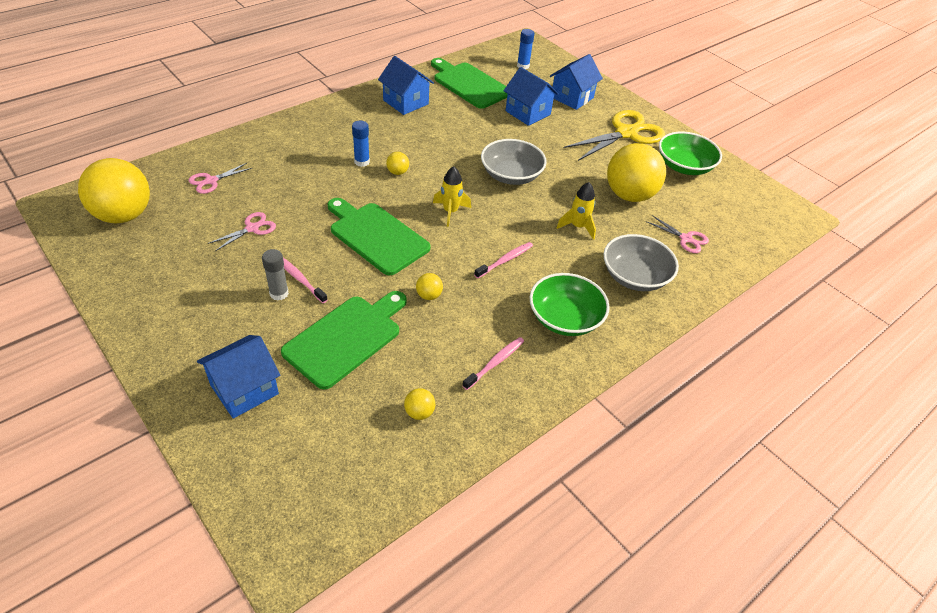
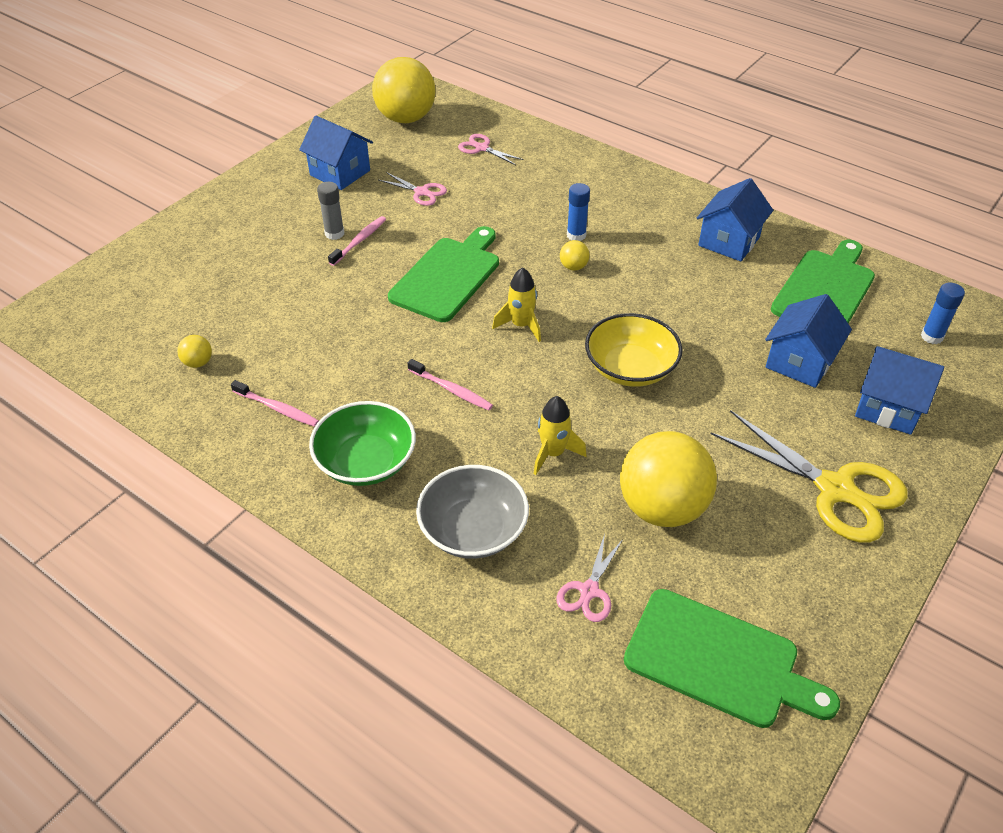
camera: 80 degrees right, 0 degrees up
(244, 389) = (209, 246): blue house -> blue house (340, 173)
(346, 338) = (286, 291): green cutting board -> green cutting board (718, 660)
(429, 295) = (366, 336): yellow ball -> none
(511, 175) = (630, 368): grey bowl -> yellow bowl
(684, 166) = (792, 580): green bowl -> none

